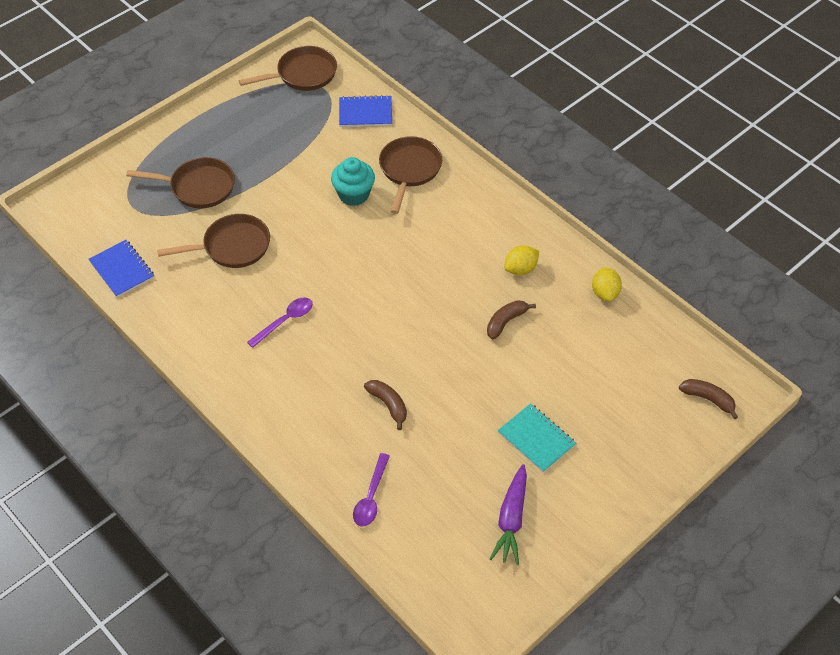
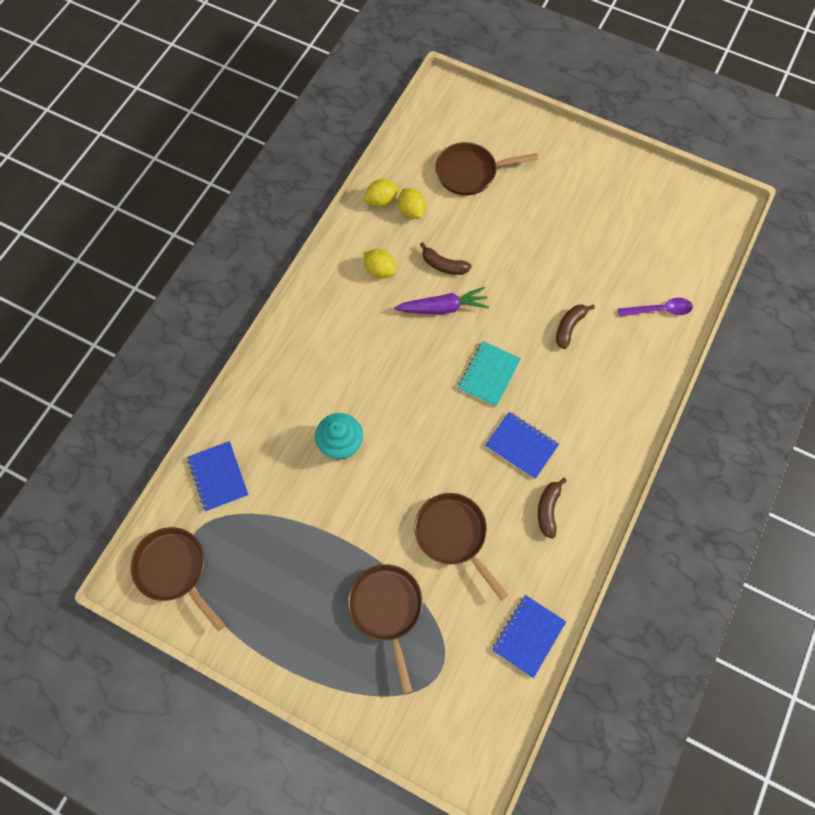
camera: 110 degrees left, 15 degrees up
(285, 321) = (521, 446): purple spoon -> blue notebook
(409, 170) = (289, 403): brown pan -> brown pan (470, 172)
(511, 520) = (628, 210): purple carrot -> purple carrot (443, 307)
(536, 439) = (549, 212): turquoise notebook -> turquoise notebook (489, 374)
(583, 315) = (411, 211): none -> yellow lemon
(708, 399) = (459, 111): brown banana -> brown banana (548, 509)

